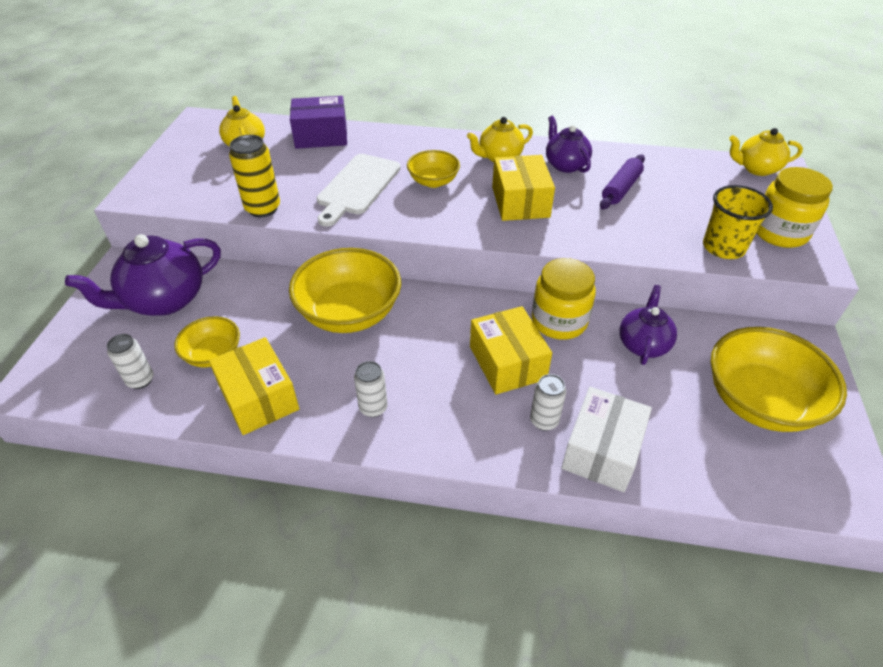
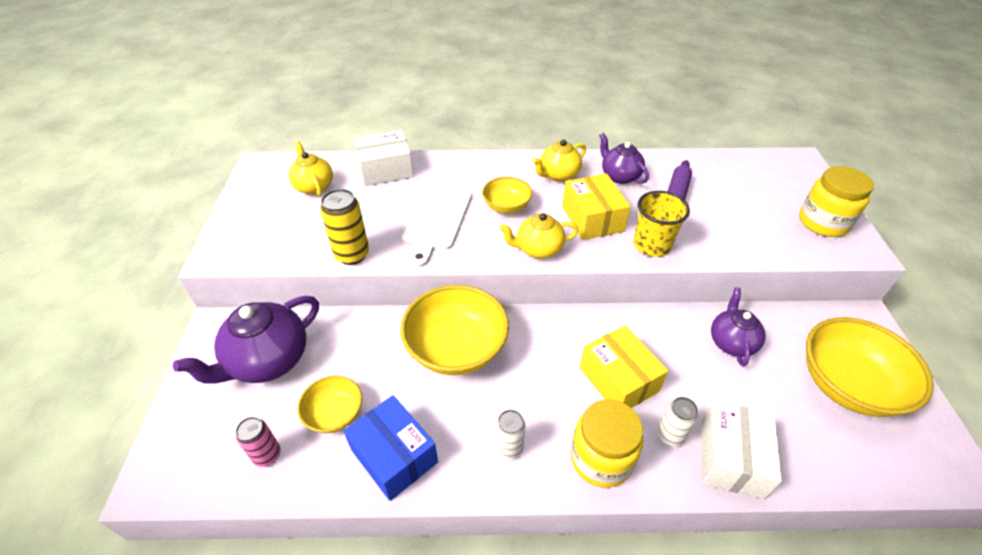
camera: 10 degrees left, 0 degrees up
(140, 380) = (267, 455): white can -> pink can
(259, 398) = (394, 456): yellow box -> blue box
(321, 136) = (385, 170): purple box -> white box
(559, 321) = (651, 329): yellow jar -> yellow jar (601, 458)
(723, 247) = (782, 243): yellow cup -> yellow cup (652, 245)
(756, 169) = (782, 162): yellow teapot -> yellow teapot (538, 249)

